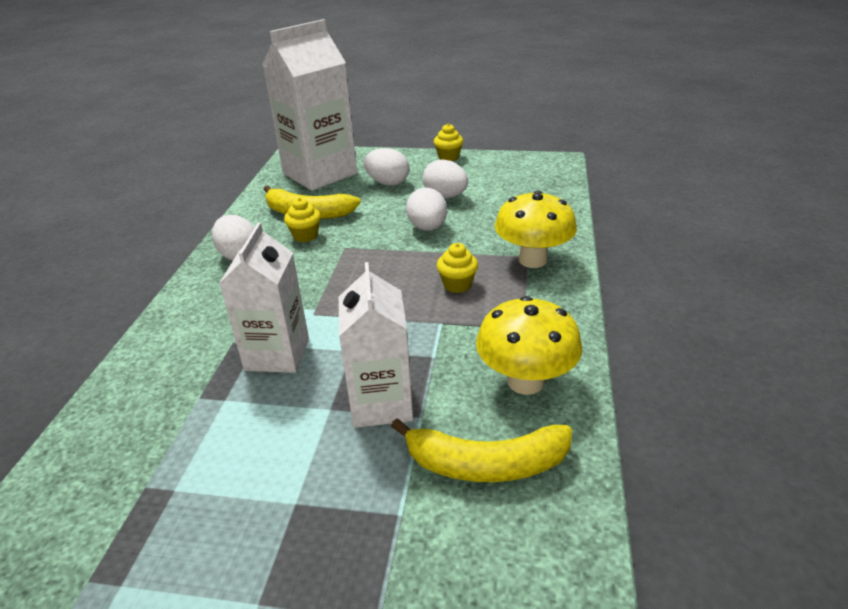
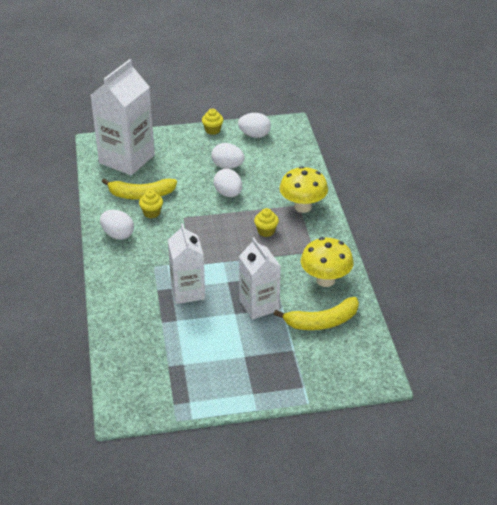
camera: 20 degrees left, 5 degrees up
(387, 183) = (181, 160): white egg -> white egg (254, 135)

